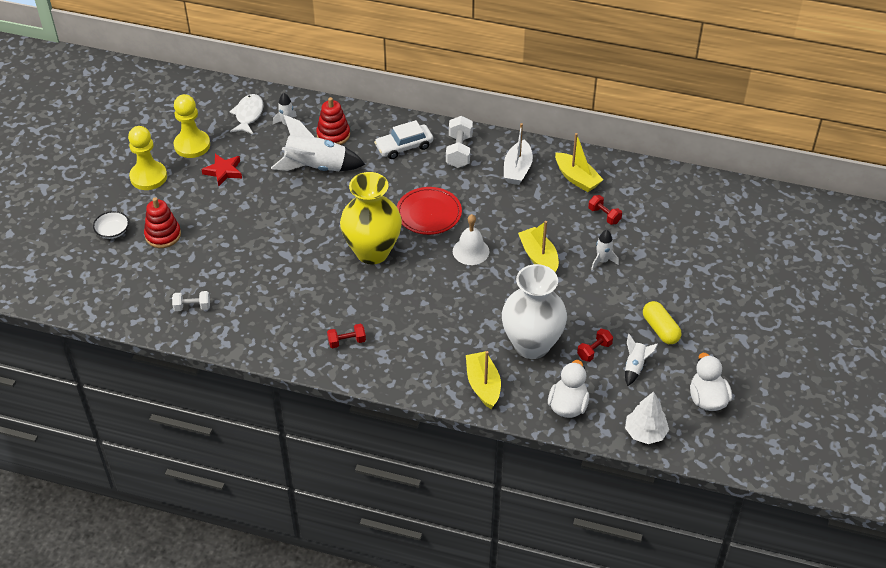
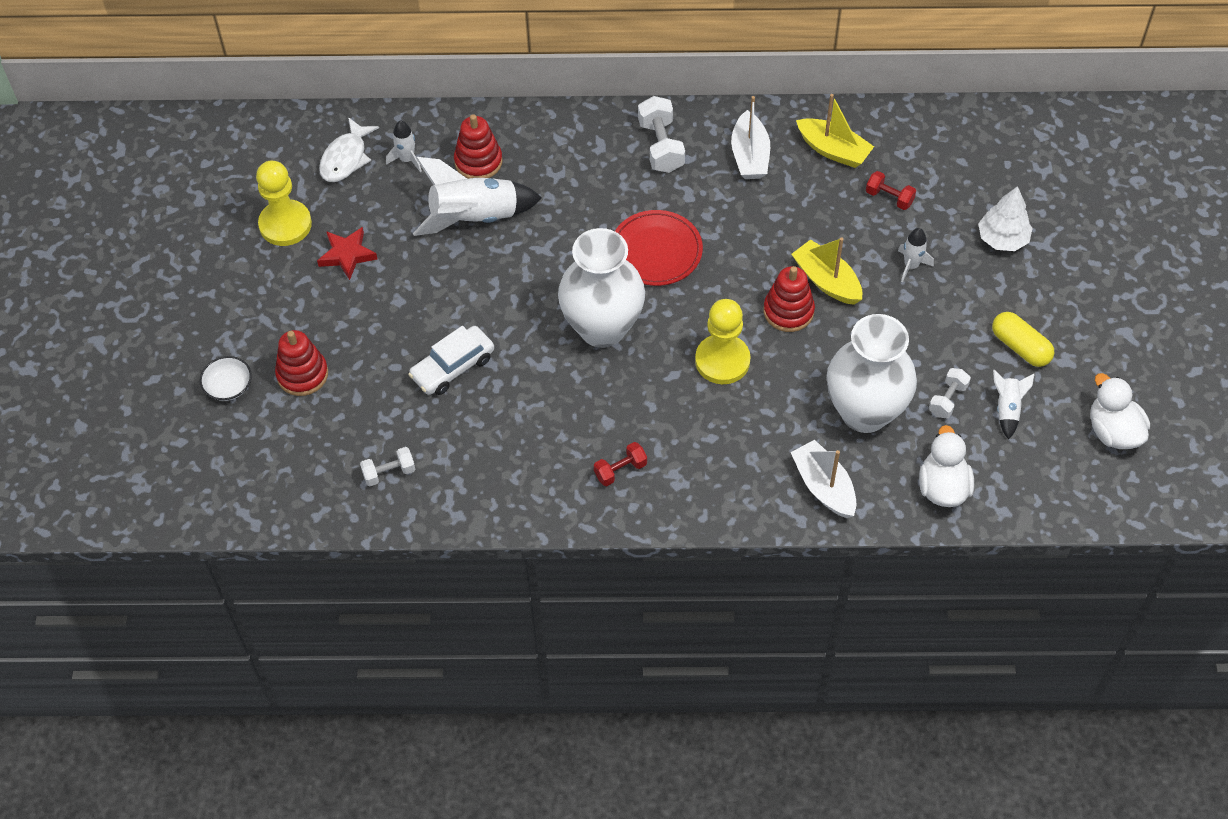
camera: 15 degrees left, 10 degrees up
(148, 177) = (244, 289): yellow pawn -> yellow pawn (722, 361)
(248, 115) = (346, 158): white fish -> white fish turned 150 degrees counterclockwise
(372, 252) = (602, 328): yellow vase -> white vase
(404, 146) = (583, 156): white car -> white car (452, 367)
(471, 251) = (733, 294): white bell -> none
(483, 385) = (824, 486): yellow boat -> white boat
(504, 270) = (788, 311): none -> red stacking toy
(594, 351) = (947, 399): red dumbbell -> white dumbbell
(645, 432) = (1053, 499): white tree -> white tree (1002, 238)

